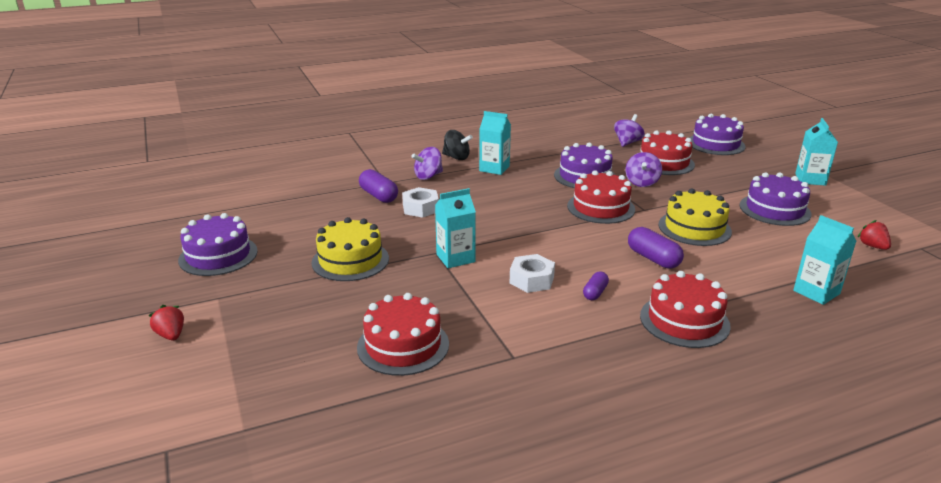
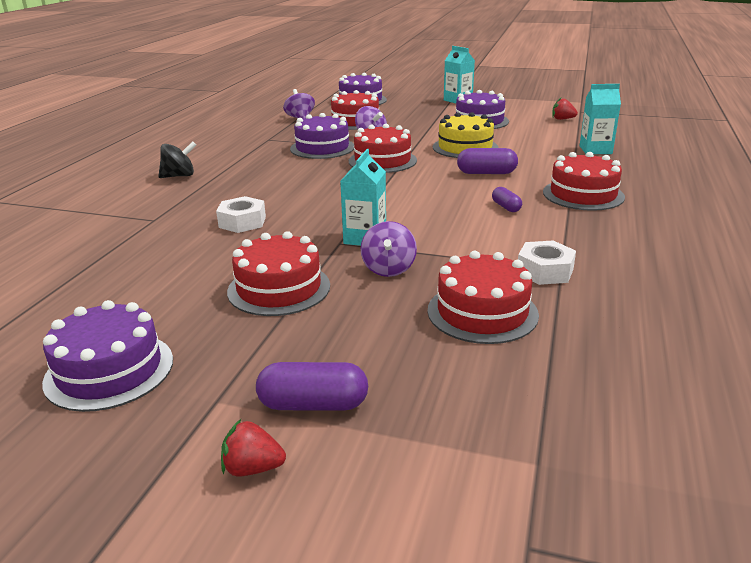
camera: 50 degrees left, 0 degrees up
(350, 260) = (279, 288): yellow cake -> red cake
(378, 196) = (174, 232): purple capsule -> purple capsule (313, 404)
(428, 176) = (187, 198): purple spinning top -> purple spinning top (388, 269)
(494, 168) = (236, 170): turquoise carton -> none
(531, 280) = (452, 221): white nut -> white nut (545, 271)

